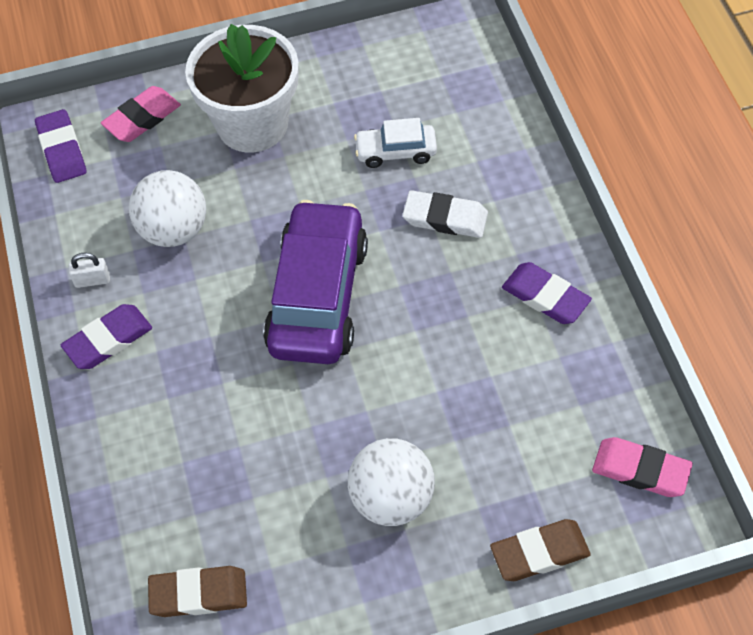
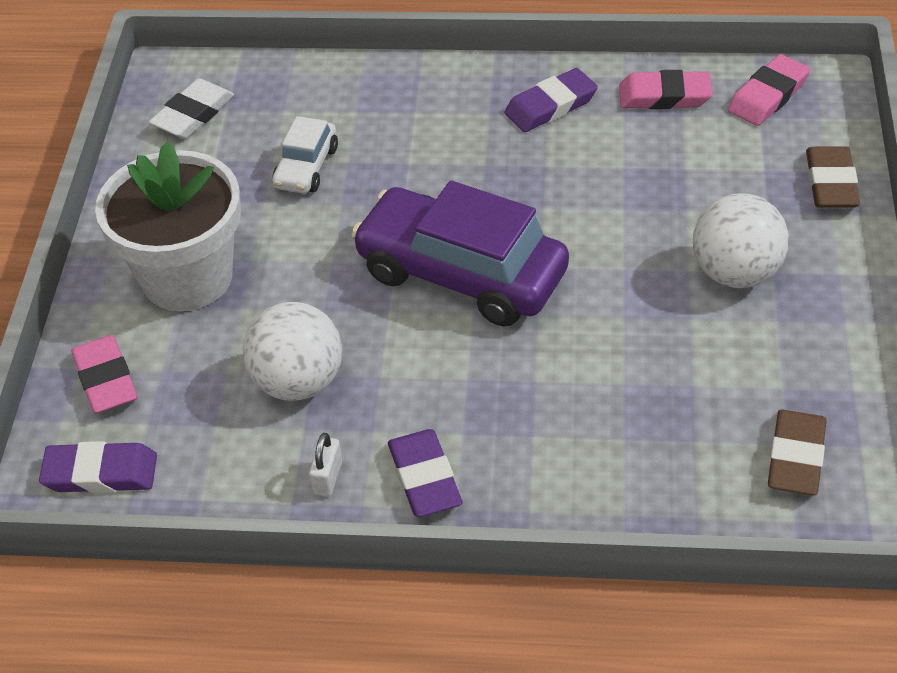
camera: 70 degrees left, 10 degrees down
(445, 218) = (416, 151): white eraser -> white eraser (193, 114)
(600, 382) = (664, 96): none -> pink eraser

